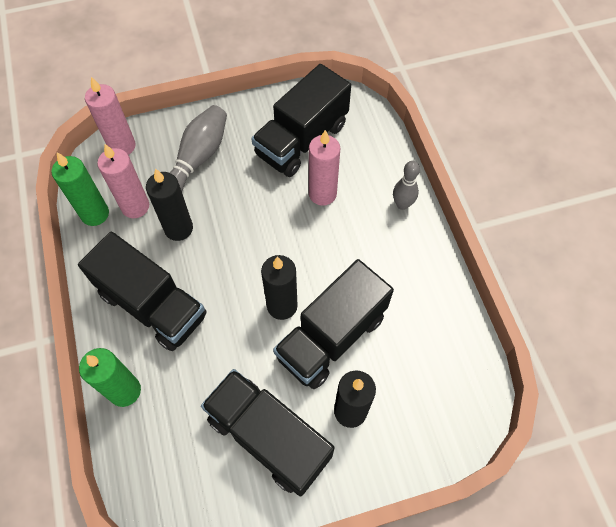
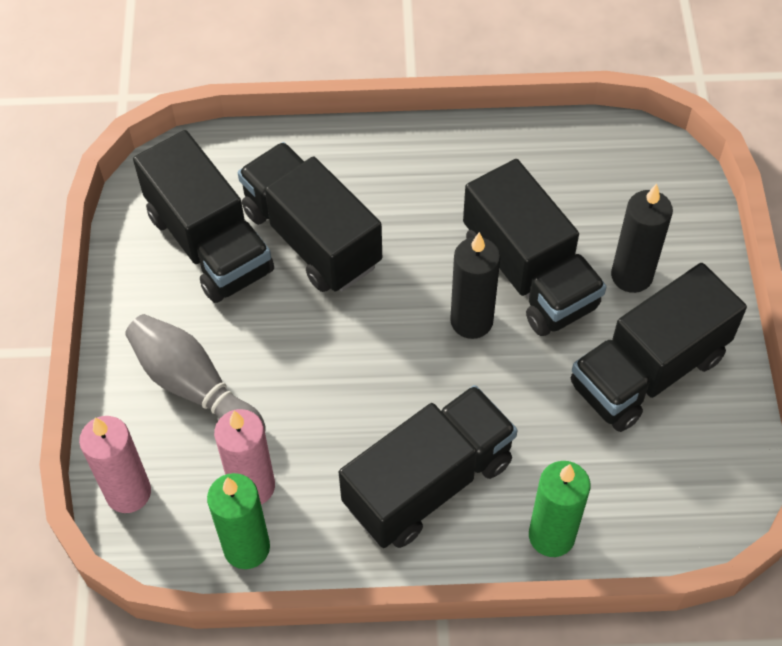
camera: 75 degrees left, 5 degrees down
(178, 228) = (311, 431): black candle -> none
(322, 194) = (311, 237): pink candle -> black truck
(402, 204) = (358, 151): grey bowling pin -> none

